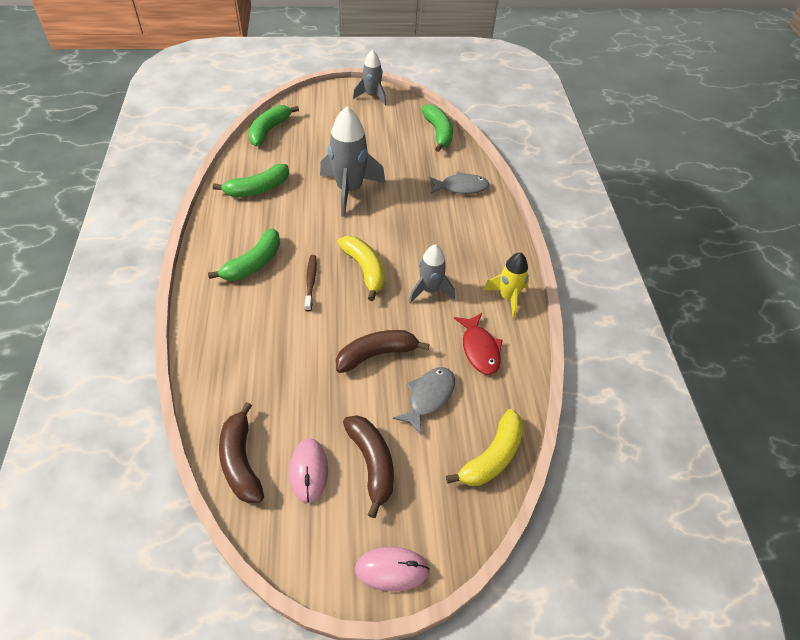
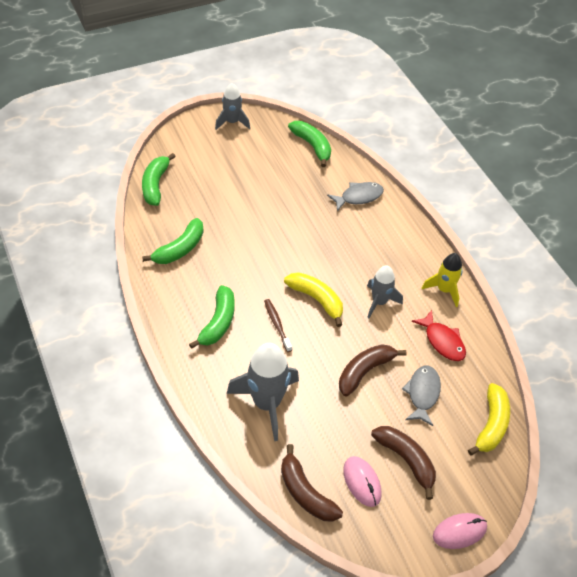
camera: 20 degrees left, 0 degrees up
(349, 190) = (263, 227): grey rocket -> grey rocket (266, 403)

